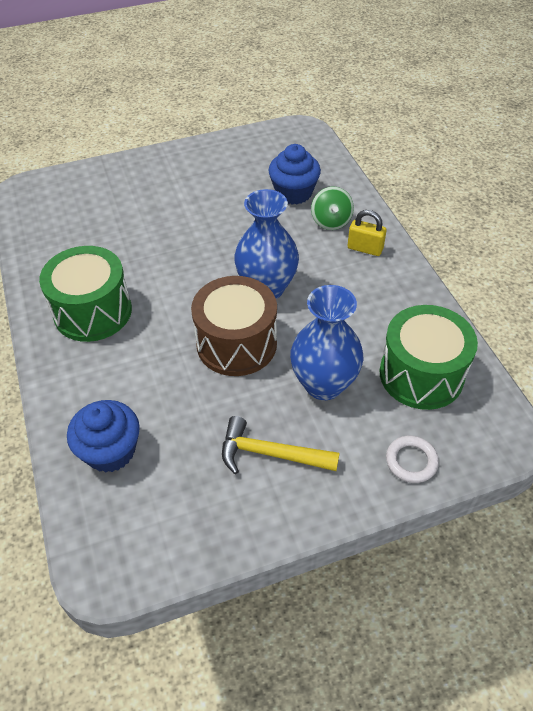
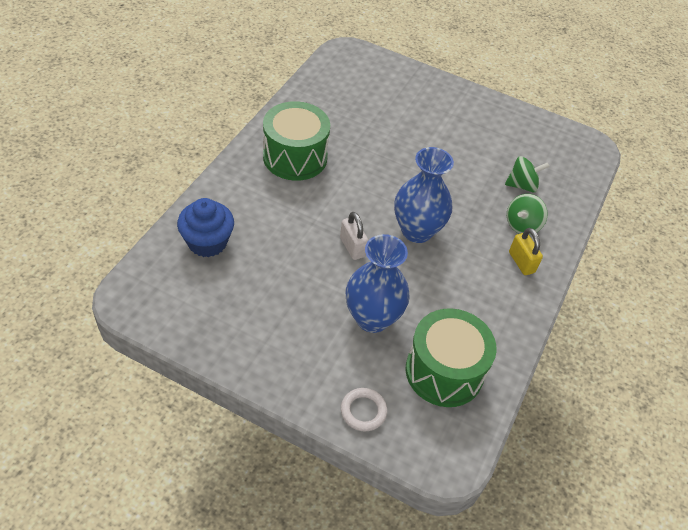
camera: 40 degrees right, 0 degrees up
(236, 343) = (352, 247): brown drum -> white padlock
(270, 454) = (287, 325): yellow hammer -> none
(293, 193) = (522, 185): blue cupcake -> green spinning top

